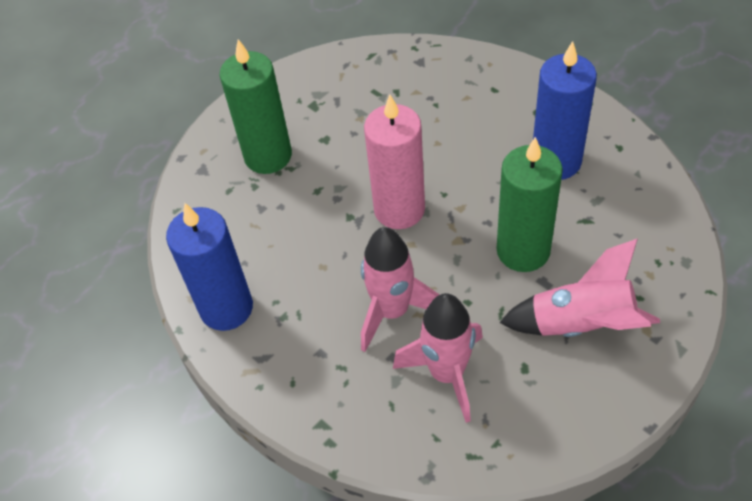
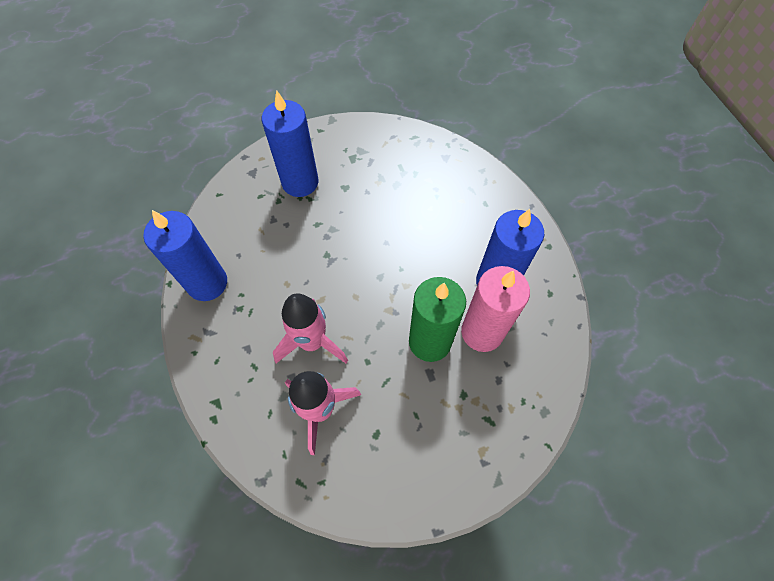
camera: 20 degrees right, 10 degrees up
(268, 156) = (300, 182): green candle -> blue candle
(399, 209) = (363, 266): pink candle -> pink candle (482, 332)
(581, 324) = (436, 422): pink rocket -> none

